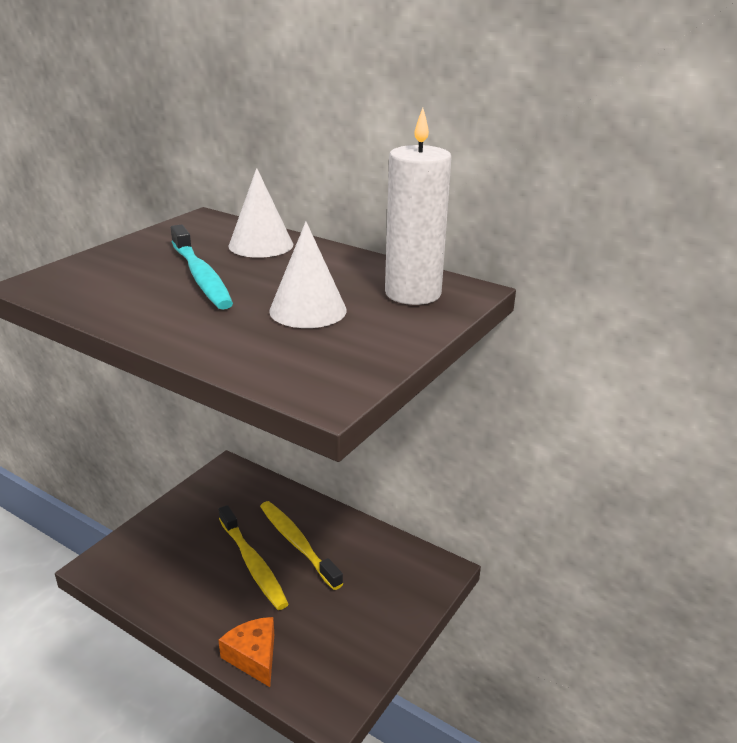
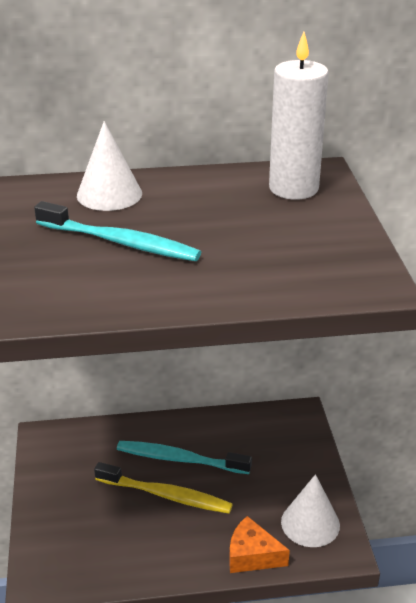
camera: 40 degrees left, 5 degrees up
(297, 543) = (179, 459): yellow toothbrush -> turquoise toothbrush
(308, 310) = (253, 233): white cone -> white cone (310, 523)

